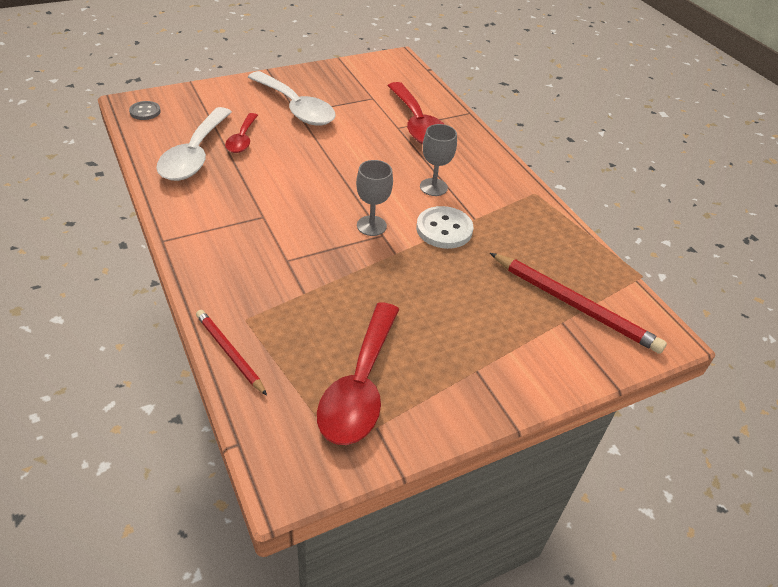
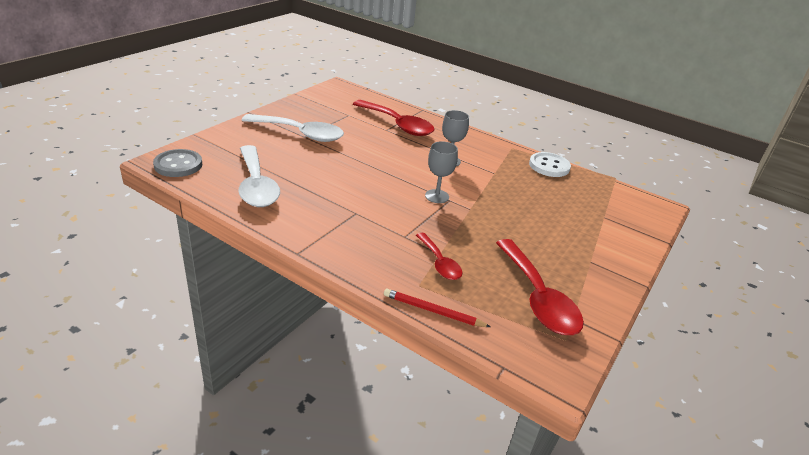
camera: 30 degrees left, 10 degrees down
(145, 112) = (178, 165): grey button -> grey button, size x1.65
(242, 139) = (283, 165): red spoon -> red spoon (439, 263)
(444, 229) = (483, 185): white button -> white button (549, 166)
(574, 305) = (600, 205): red pencil -> none

